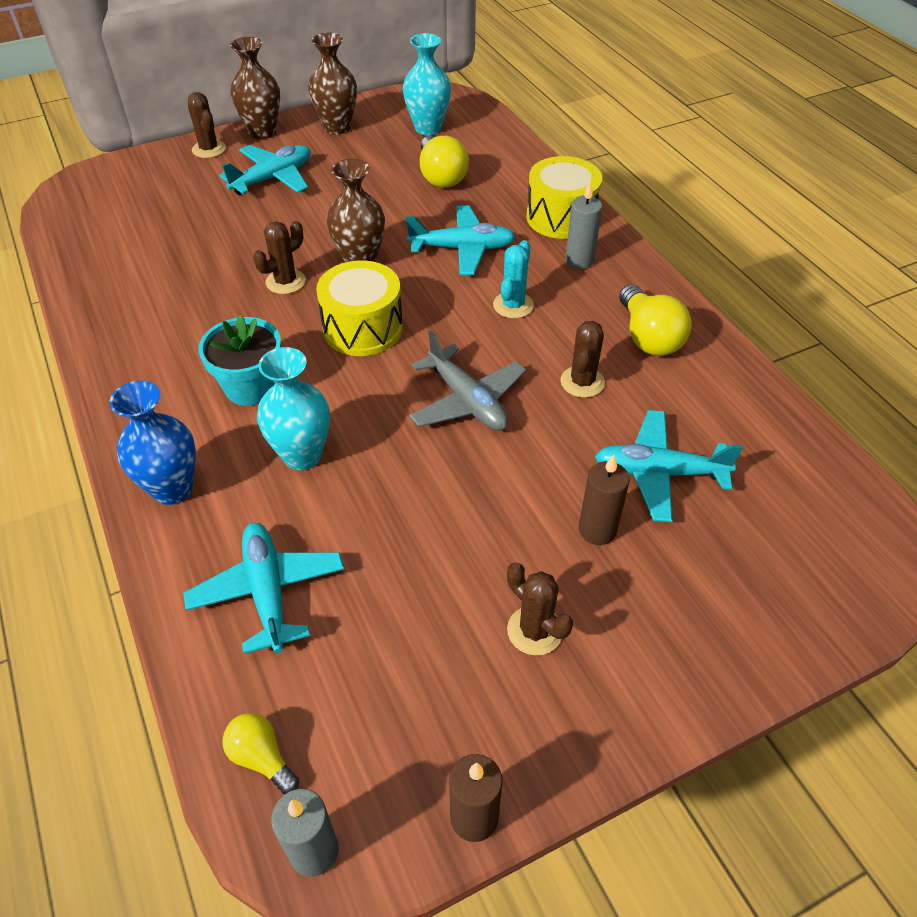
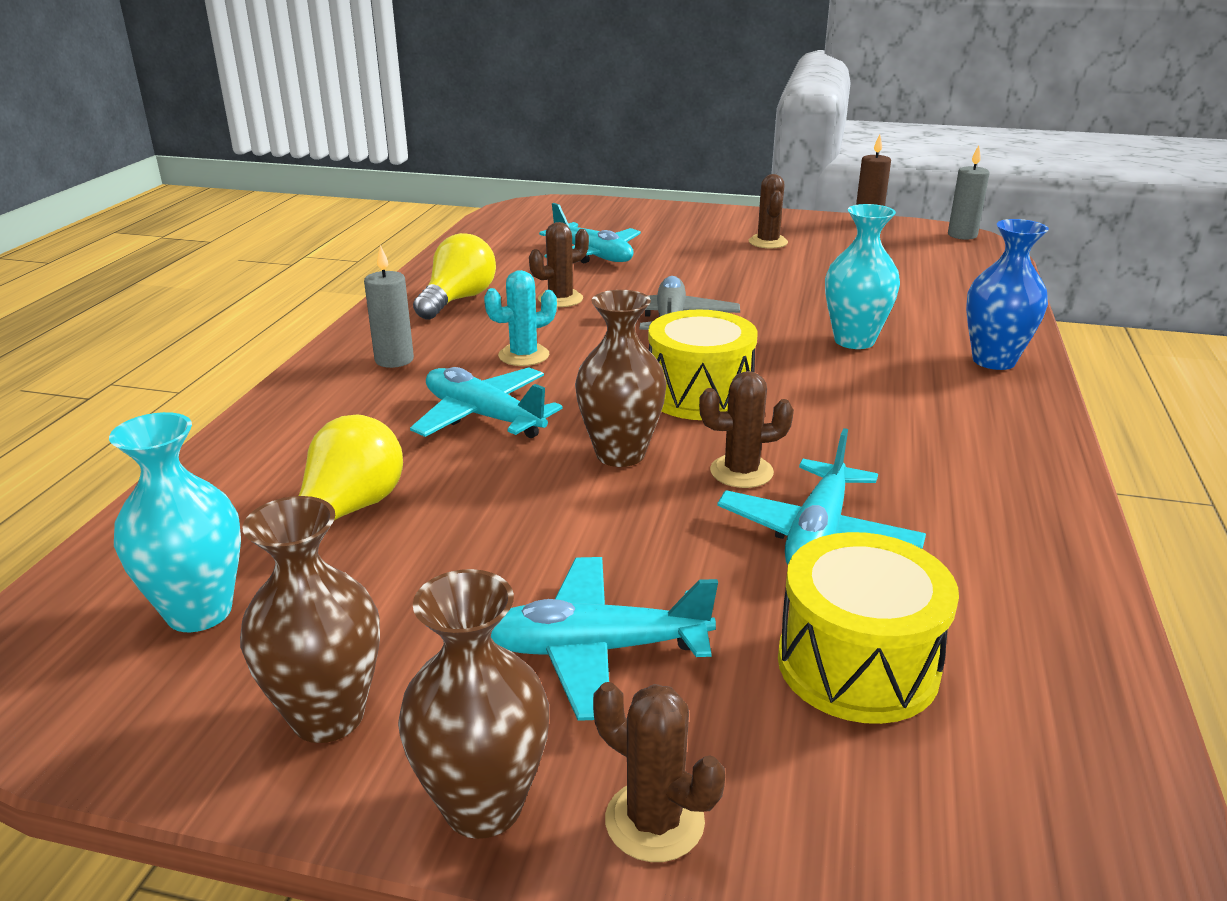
camera: 140 degrees left, 20 degrees down
(209, 149) = (654, 821): brown cactus -> brown cactus turned 60 degrees counterclockwise
(251, 387) = (869, 396): turquoise flower pot -> none
(262, 758) = (977, 258): yellow light bulb -> none
(268, 592) = (936, 297): turquoise plane -> turquoise plane (817, 535)
(561, 217) = (323, 399): yellow drum -> yellow drum (857, 664)
(597, 530) = (673, 253): brown candle -> none

